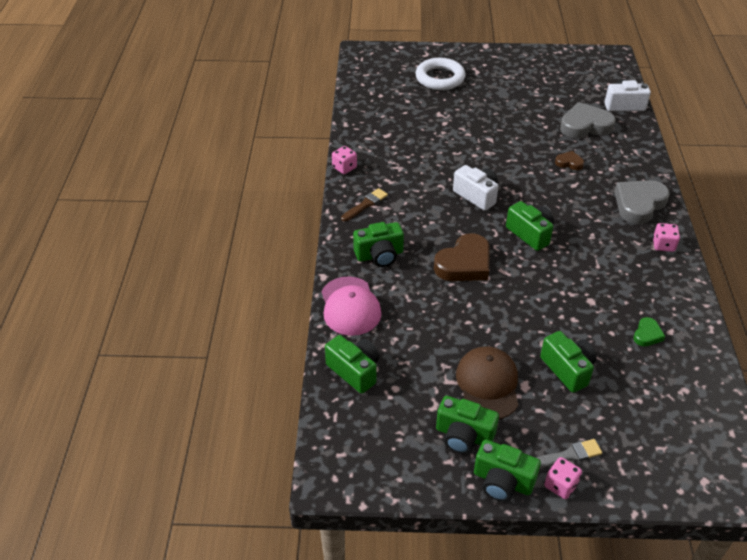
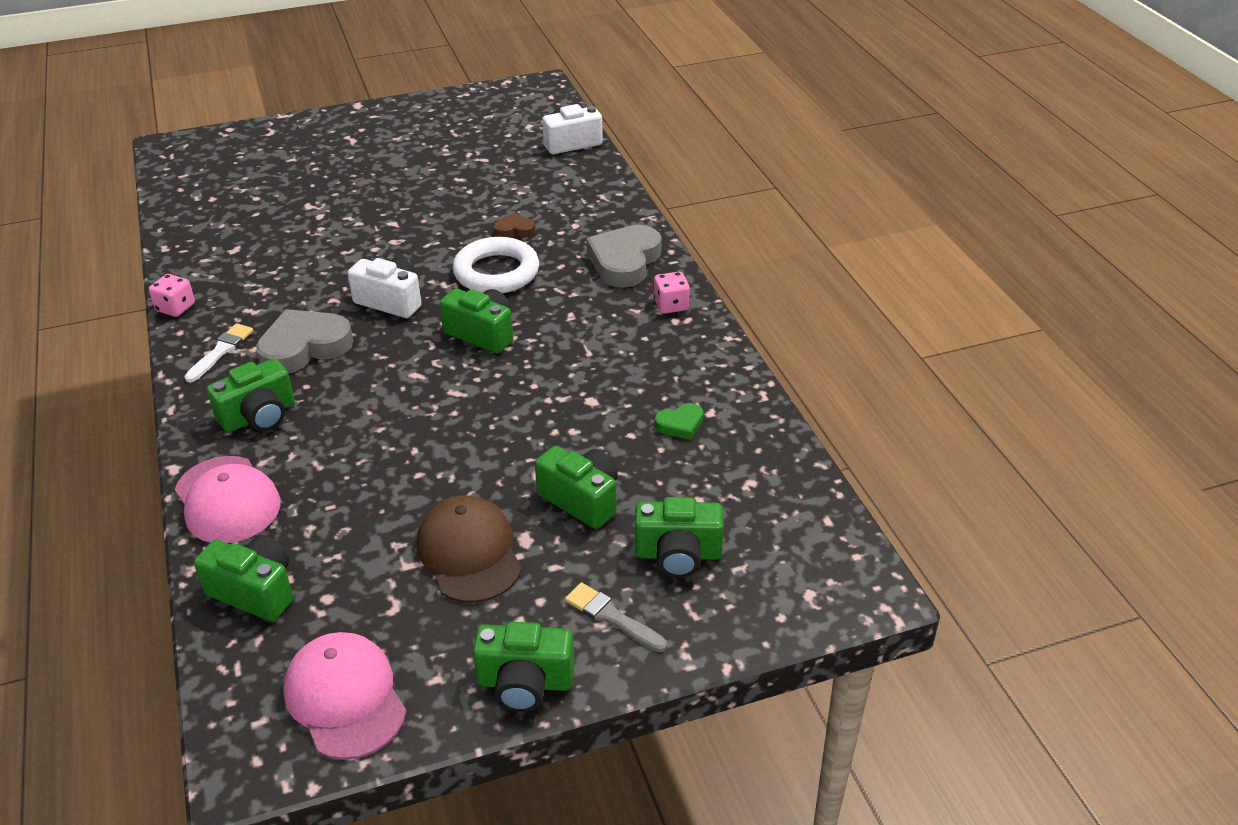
camera: 20 degrees left, 5 degrees down
(365, 204) = (221, 351): brown brush -> white brush
(393, 456) = (345, 698): none -> pink cap
(440, 78) = (299, 159): white ring -> white ring (496, 272)
(463, 435) = (450, 635): green camera -> green camera (678, 554)
(464, 264) = (394, 396): brown heart -> none
(560, 485) = (612, 661): pink dice -> none
(568, 455) = (612, 617): grey brush -> grey brush turned 105 degrees counterclockwise
(585, 126) = (525, 179): grey heart -> grey heart (304, 347)
(647, 334) = (680, 424): green heart -> green heart turned 60 degrees clockwise

